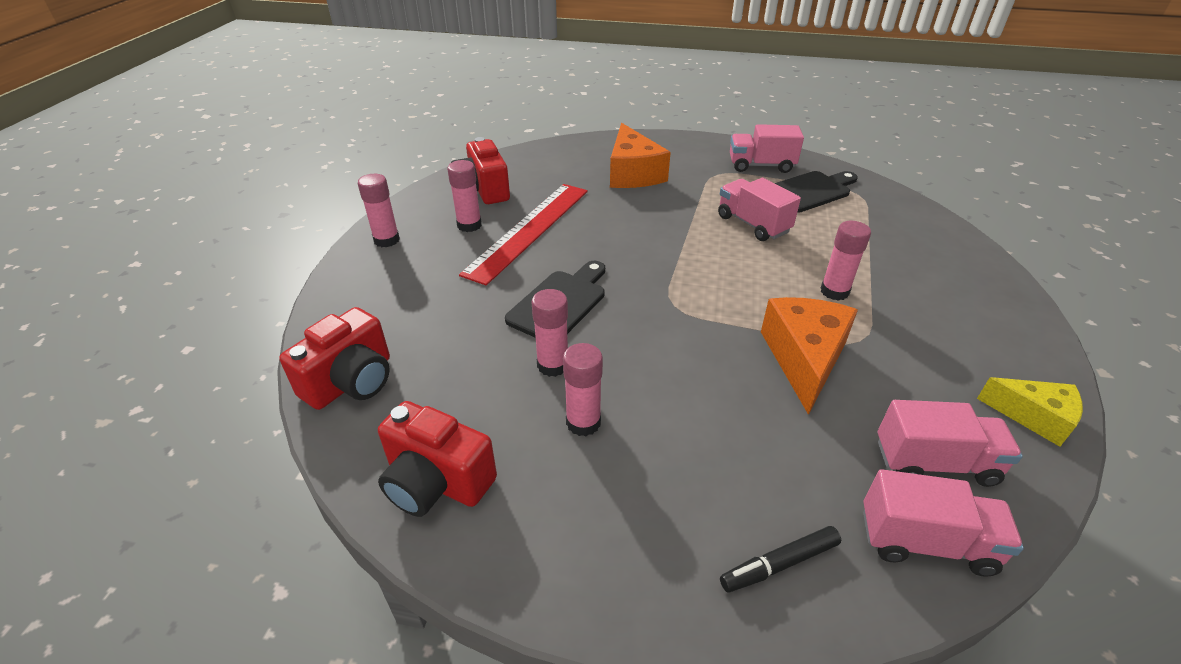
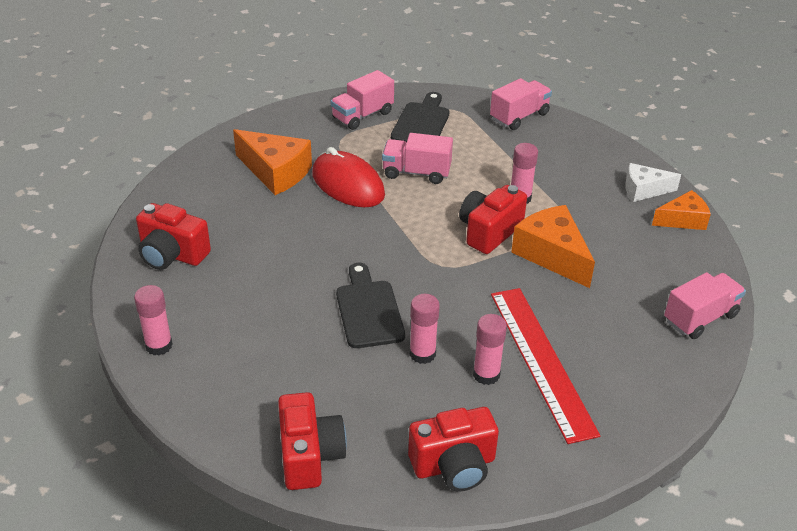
camera: 45 degrees left, 0 degrees up
(469, 225) = (209, 292): pink glue stick -> none
(529, 230) = (265, 268): red ruler -> red ruler (541, 361)
(678, 206) = (348, 184): none -> red mouse
(760, 303) = (489, 232): none -> red camera
(779, 564) = (657, 374): black marker -> none
(934, 462) = (667, 275): pink truck -> pink truck (519, 116)
(1010, 358) = (644, 190): none -> white cheese
(1034, 417) = (683, 220): yellow cheese -> orange cheese

